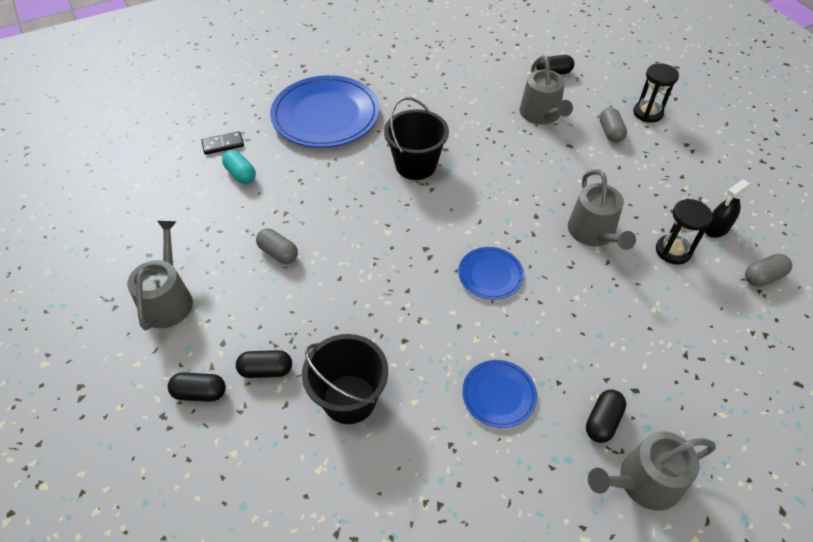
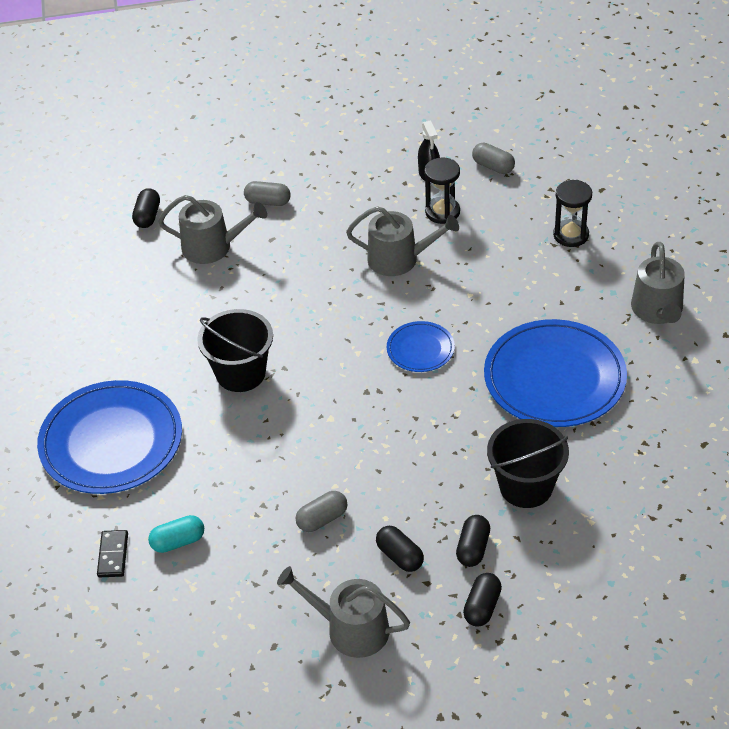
camera: 70 degrees left, 5 degrees down
(498, 395) = (554, 378): blue plate -> blue plate, size x2.04
(602, 421) = (599, 317): black capsule -> black capsule (400, 556)
(647, 113) = (253, 164): black hourglass -> black hourglass (571, 235)
(763, 277) = (493, 166): grey capsule -> grey capsule turned 45 degrees counterclockwise

